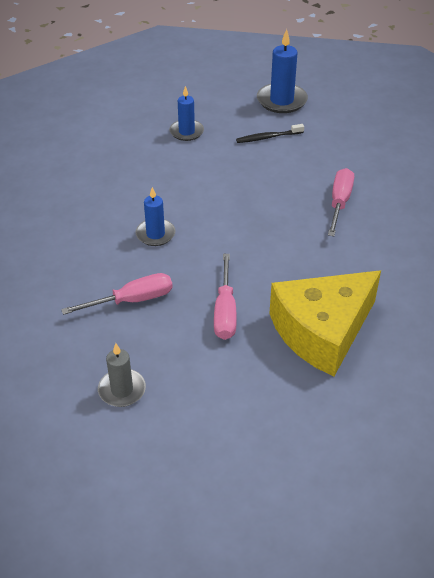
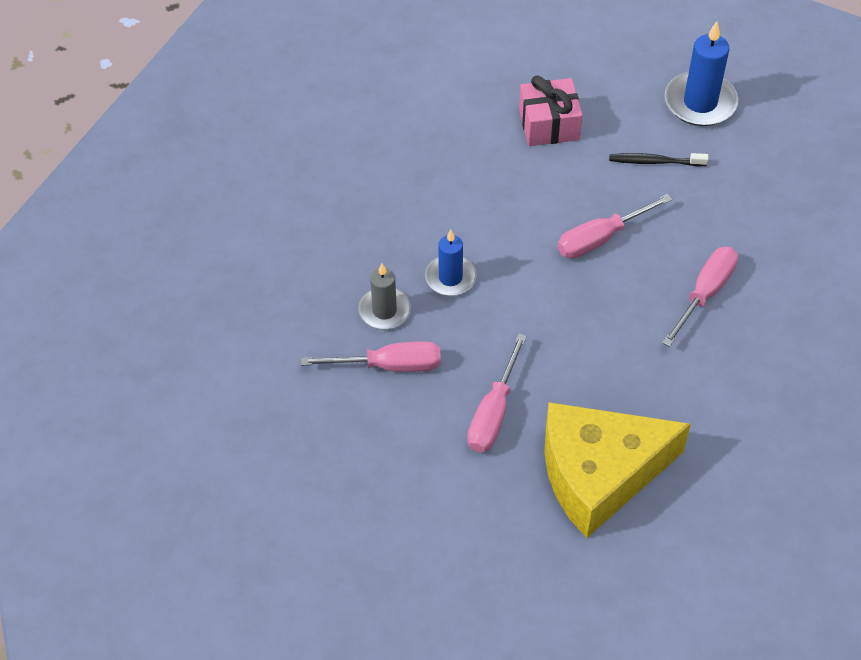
camera: 20 degrees right, 10 degrees up
(122, 390) = (338, 481): grey candle -> grey candle (384, 310)
(186, 132) = (549, 124): blue candle -> pink gift
(252, 187) = (600, 238): none -> pink screwdriver

